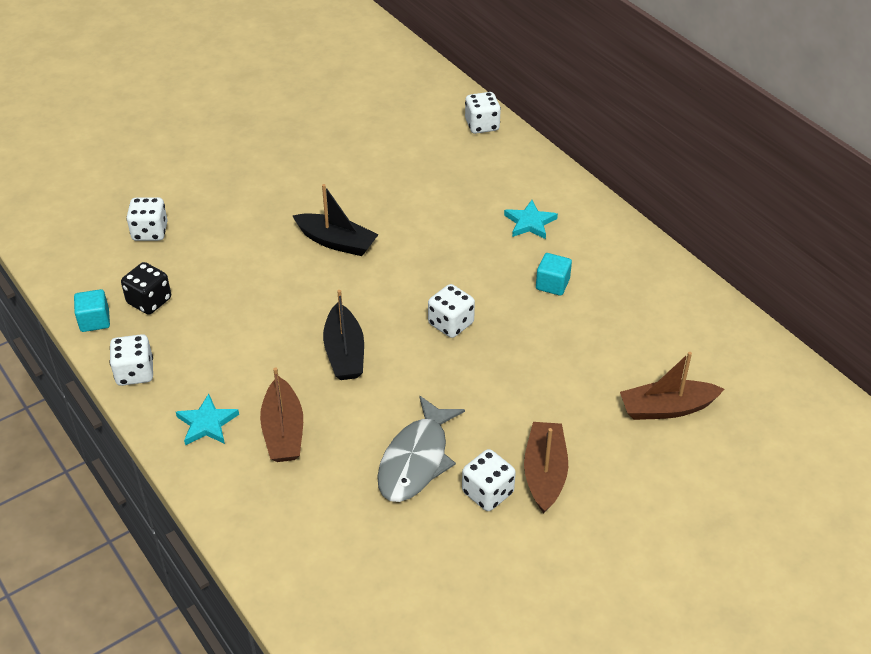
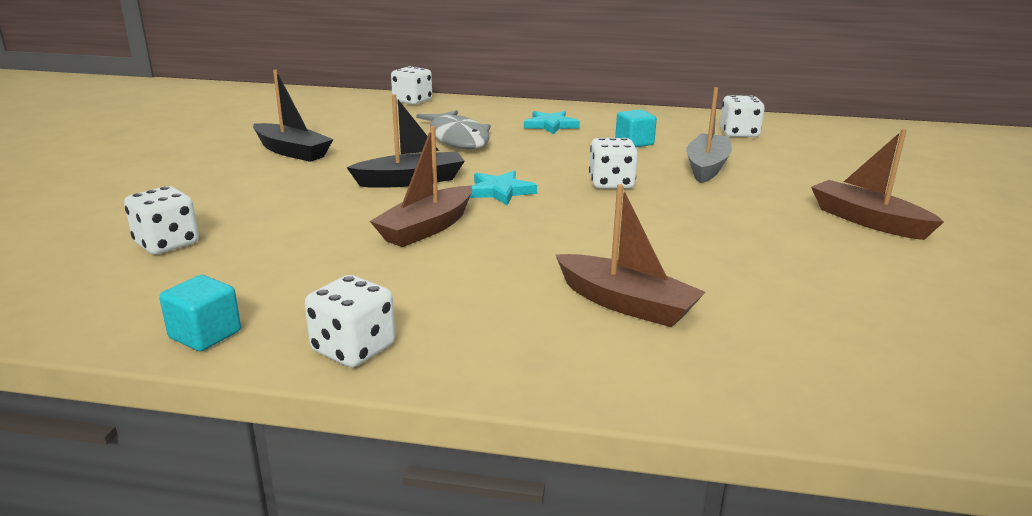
camera: 45 degrees left, 20 degrees down
(149, 301) = (262, 288): black dice -> none
(207, 423) = (534, 341): turquoise star -> turquoise star (500, 191)
(344, 353) = (563, 232): black boat -> black boat (292, 152)
(416, 460) = (775, 260): grey fish -> grey fish (458, 138)
(487, 492) = (866, 249): white dice -> white dice (739, 133)
(550, 347) = (707, 167): none -> grey boat
(666, 408) = (841, 162): brown boat -> brown boat (426, 228)

